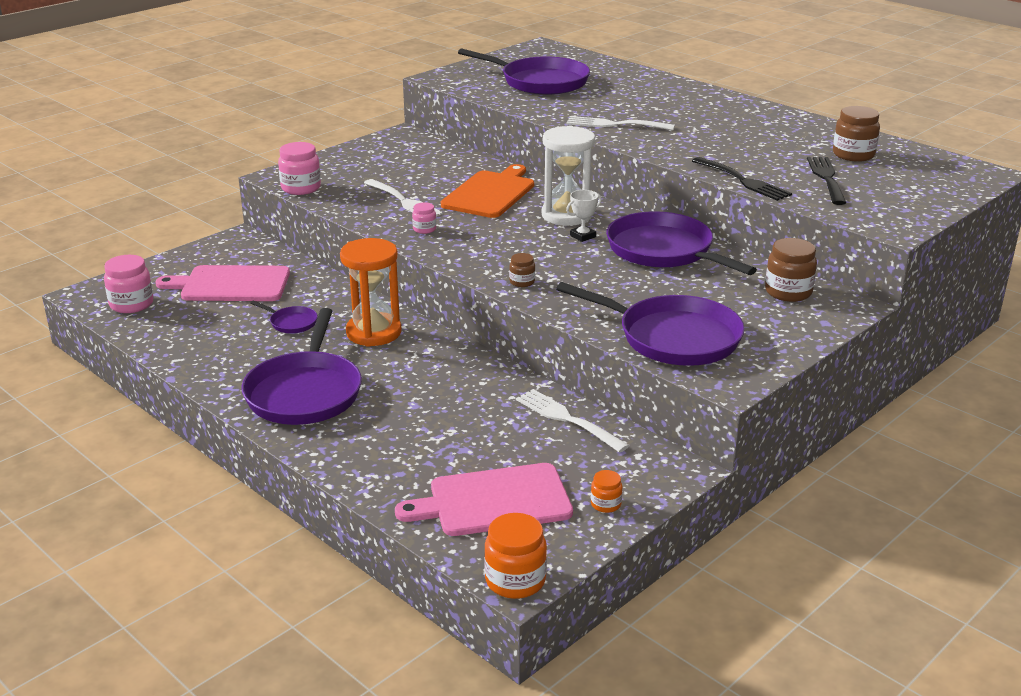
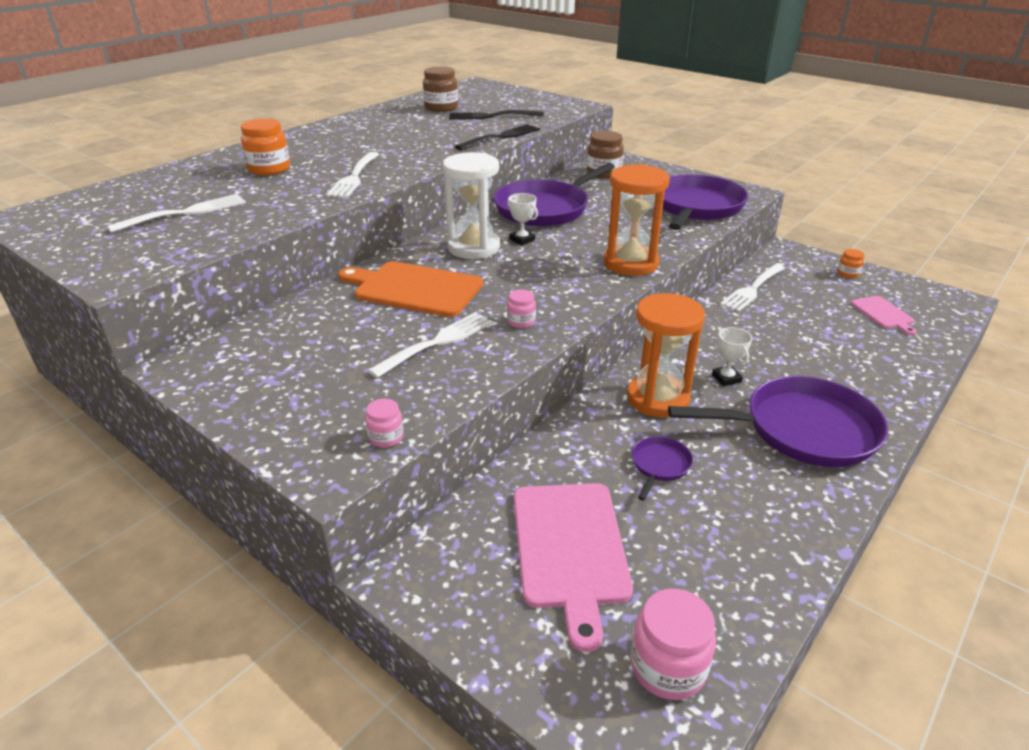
camera: 95 degrees left, 5 degrees up
(301, 188) = (386, 437): pink jar -> pink jar, size x0.55
(392, 369) = (726, 378): none -> white trophy
(493, 501) = (883, 314): pink cutting board -> pink cutting board, size x0.54
(515, 580) = (960, 302): orange jar -> orange jar (269, 169)
(522, 282) = (630, 263): brown jar -> orange hourglass
(540, 82) = (184, 213): purple pan -> white fork

